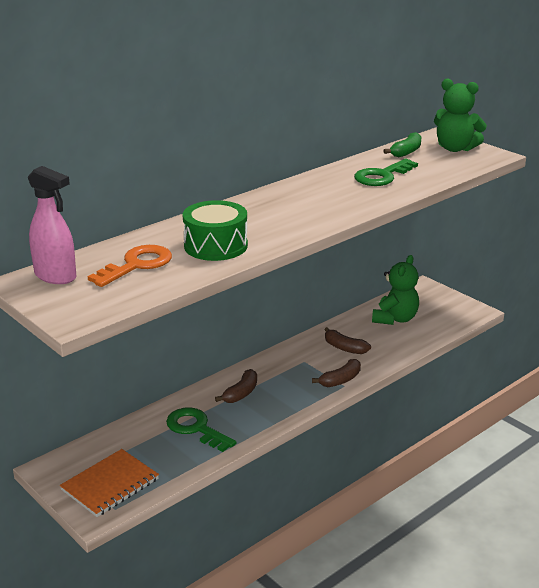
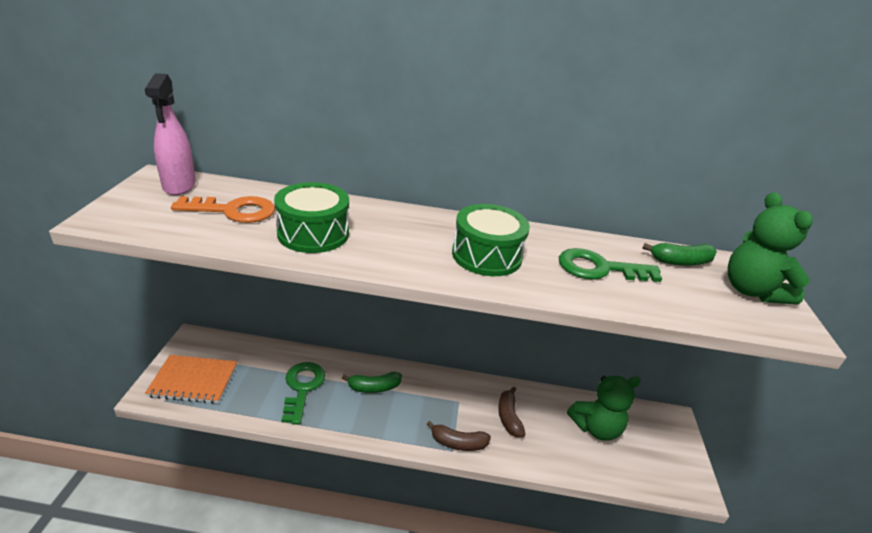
camera: 45 degrees right, 5 degrees up
(241, 393) = (374, 387): brown banana -> green banana
(323, 201) = (486, 255): none -> green drum

